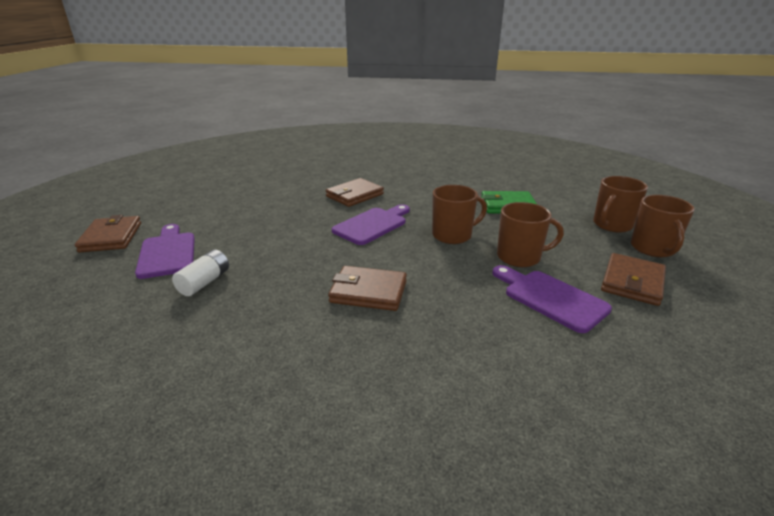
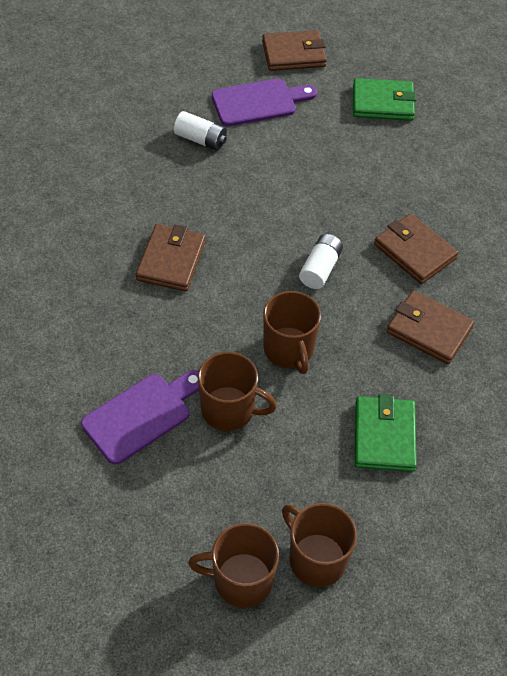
camera: 90 degrees right, 25 degrees up
(202, 203) = (382, 103): none -> green wallet
(372, 225) = (320, 269): purple cutting board -> white battery
(519, 257) = (229, 410): brown mug -> brown mug turned 75 degrees counterclockwise
(632, 282) = (162, 512): brown wallet -> brown wallet (429, 330)

